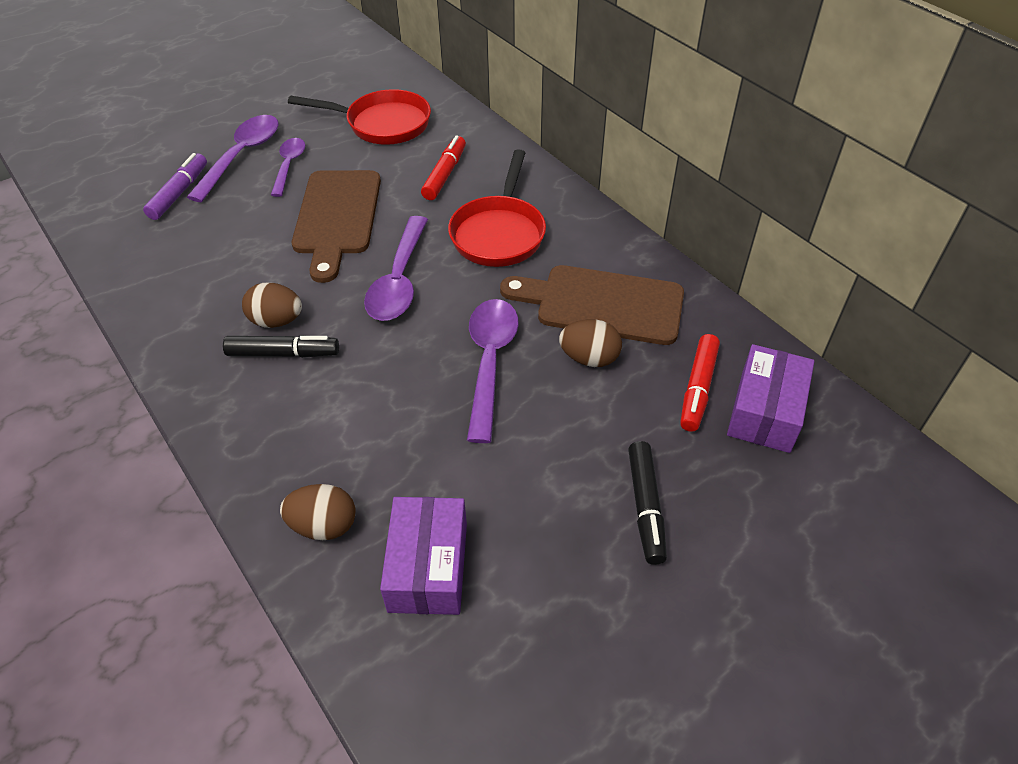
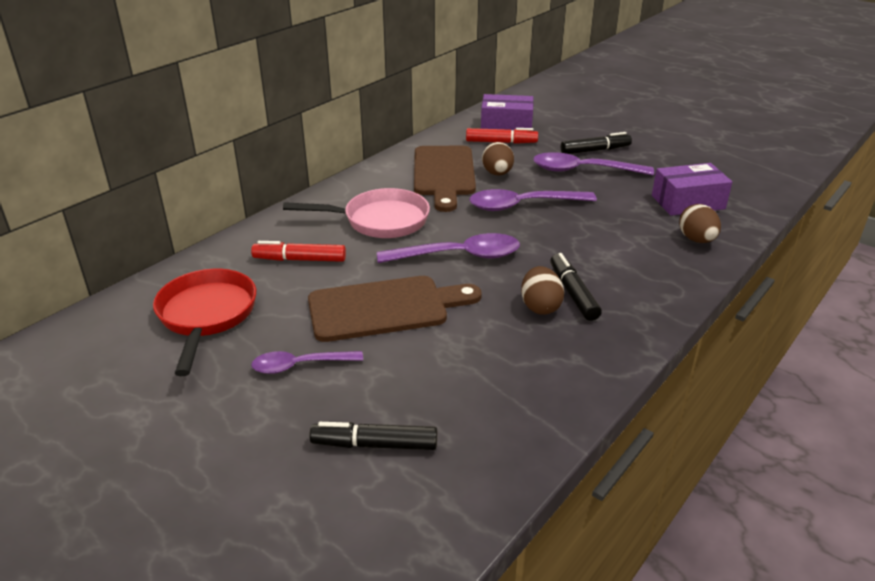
camera: 105 degrees left, 15 degrees down
(179, 193) = (374, 444): purple marker -> black marker
(242, 156) = (284, 413): purple spoon -> purple spoon (583, 170)
(499, 233) = (379, 221): red pan -> pink pan

